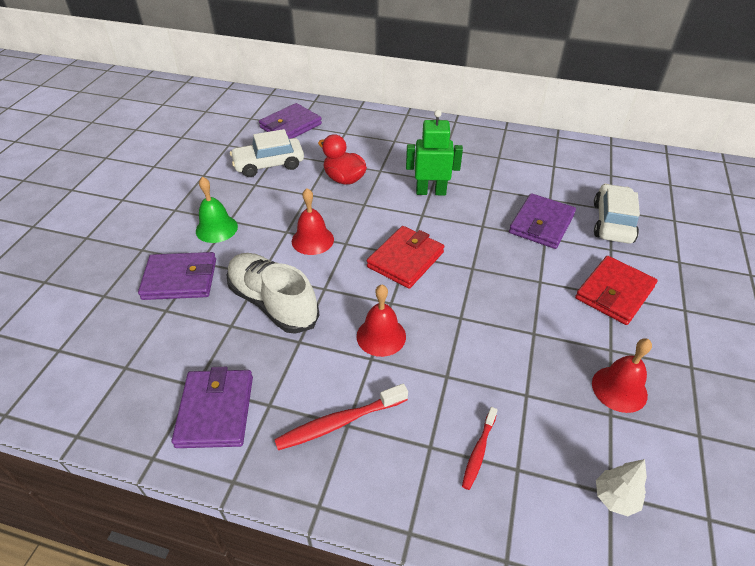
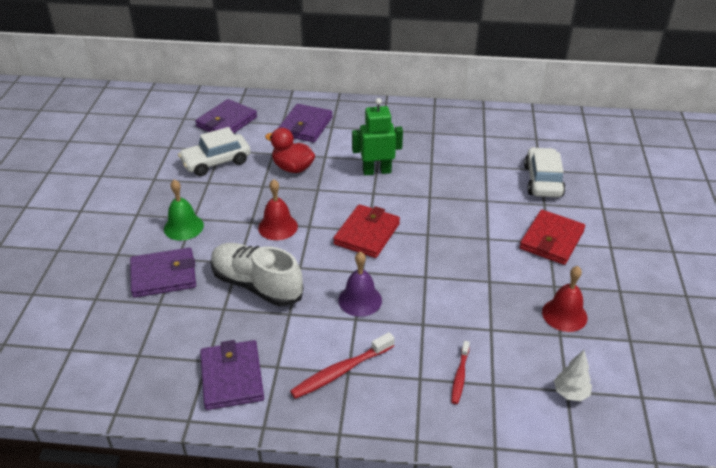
camera: 10 degrees left, 5 degrees down
(381, 336) = (360, 300): red bell -> purple bell
(541, 224) = (481, 189): purple wallet -> purple wallet (305, 126)

